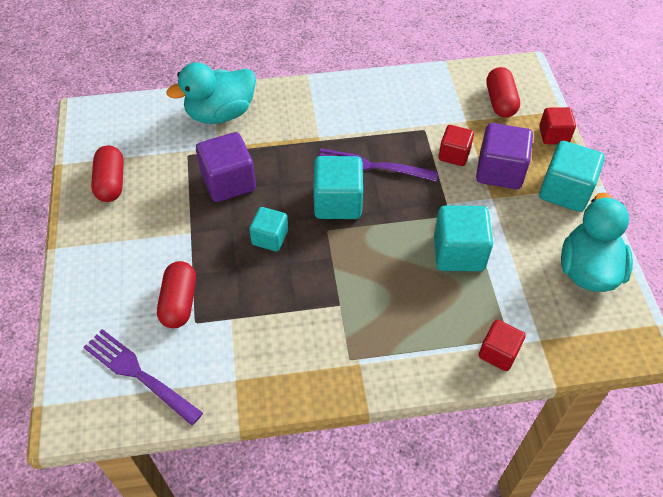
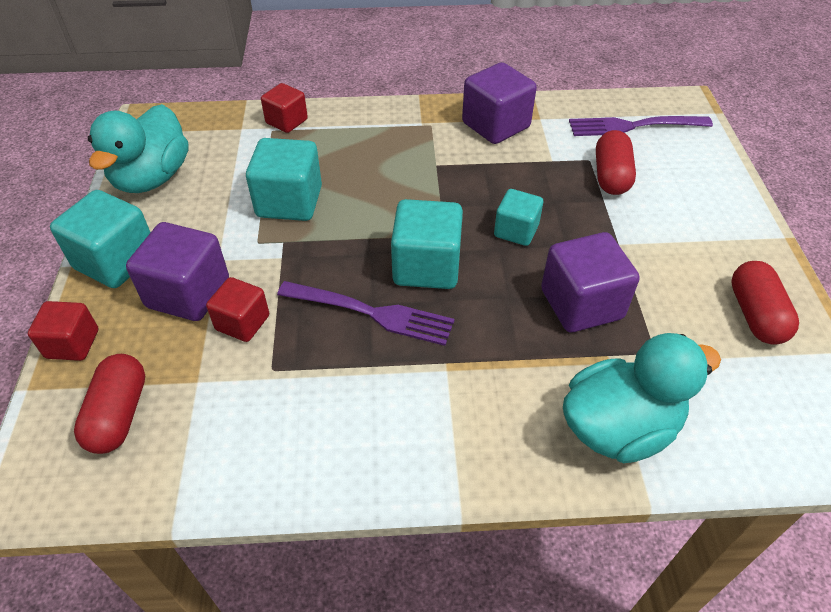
camera: 175 degrees left, 5 degrees down
(139, 374) = (633, 126): purple fork -> purple fork turned 135 degrees clockwise
(282, 364) = (495, 125): none -> purple cube

